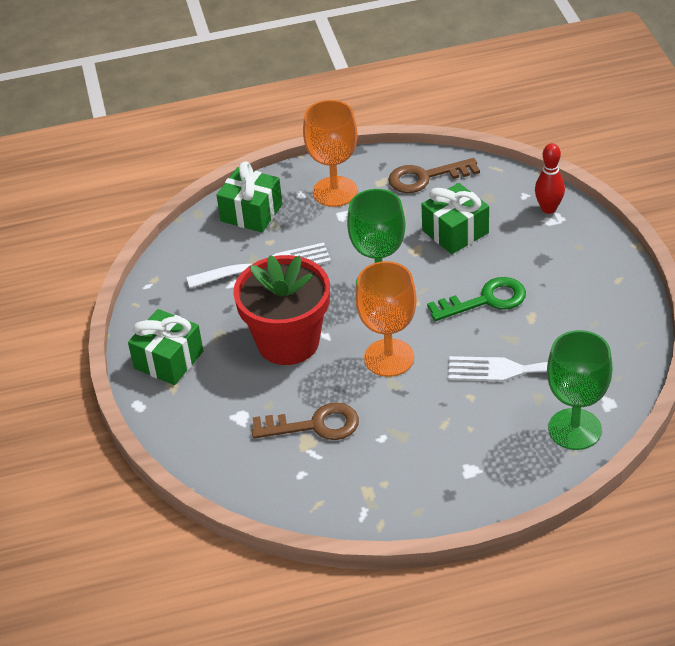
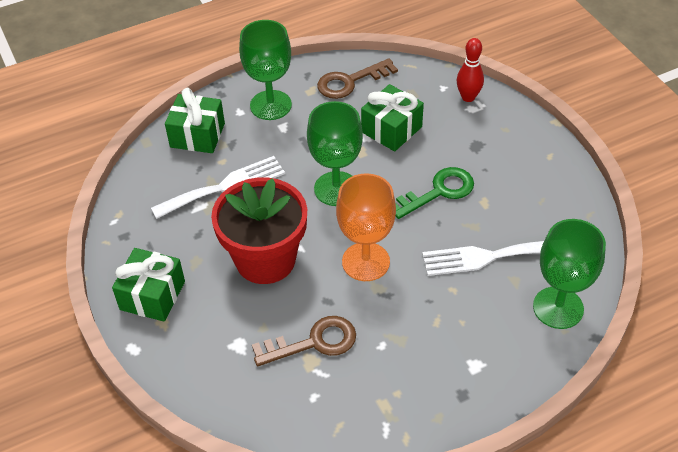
camera: 15 degrees left, 5 degrees up
(335, 192) = (270, 105): orange goblet -> green goblet

